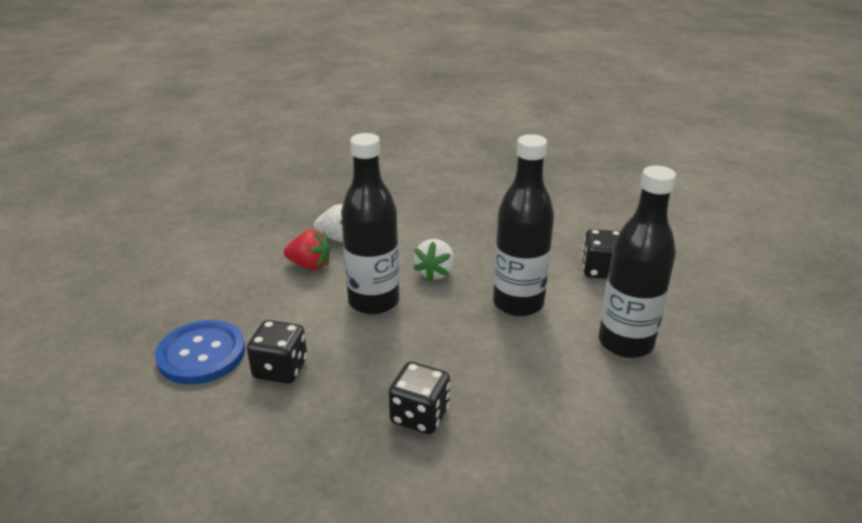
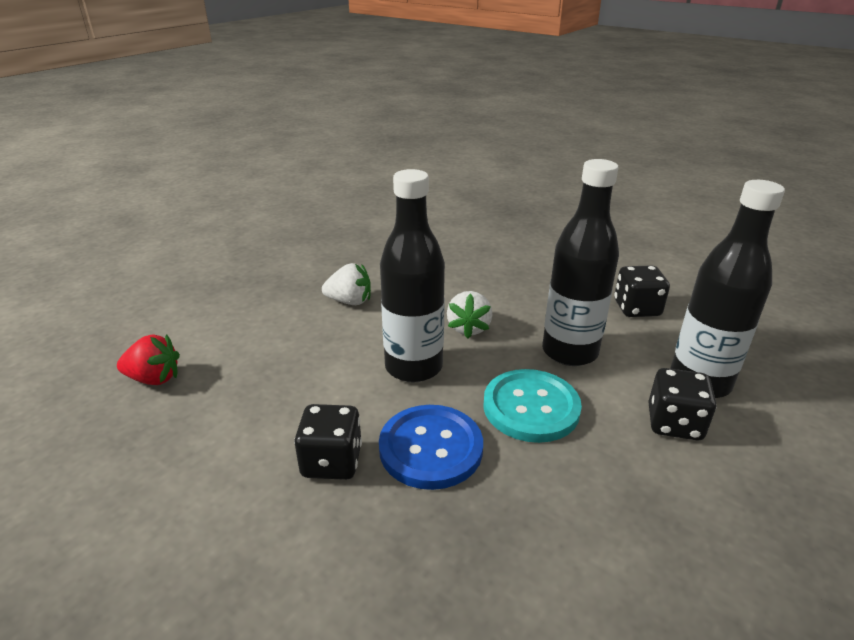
camera: 10 degrees left, 0 degrees up
(201, 354) = (228, 455): blue button -> blue button (430, 448)
(310, 265) = (328, 334): red strawberry -> red strawberry (154, 378)
(419, 415) = (518, 498): black dice -> black dice (674, 423)
(462, 346) = (531, 407): none -> turquoise button

